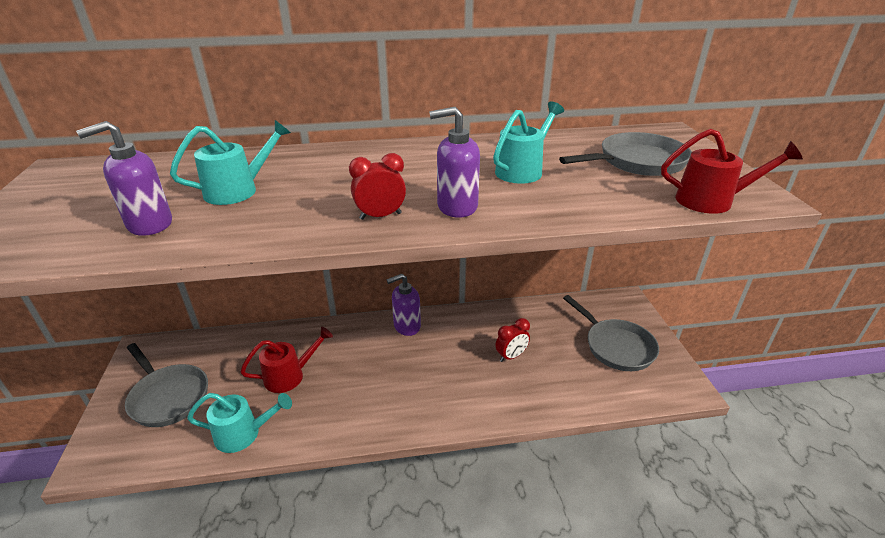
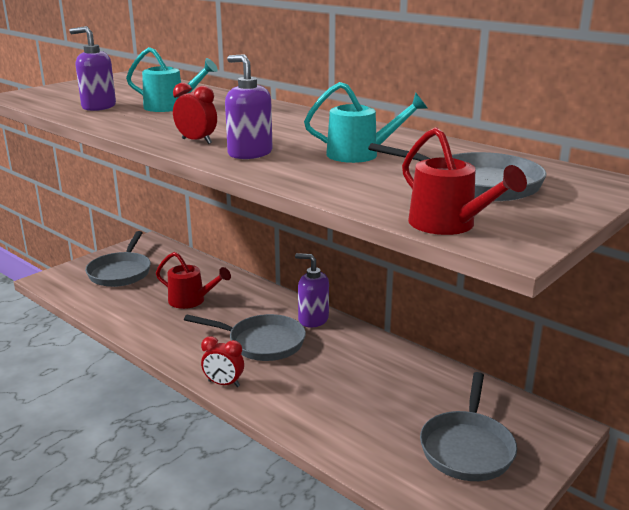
camera: 50 degrees right, 10 degrees down
(244, 434) = (121, 313): turquoise watering can -> none
(405, 369) = (262, 342): none -> grey pan
(511, 356) = (353, 387): red clock -> red clock (224, 384)

